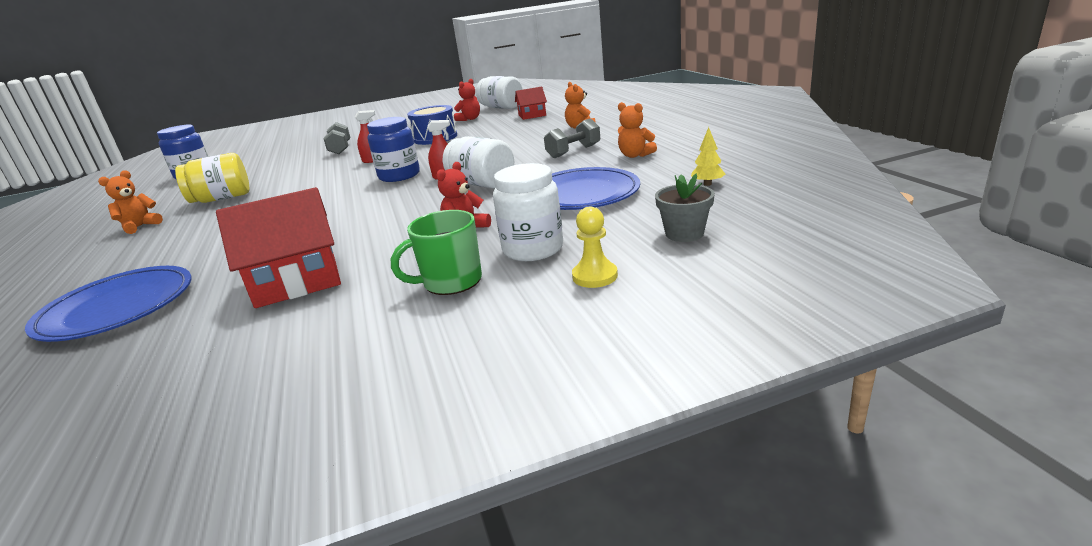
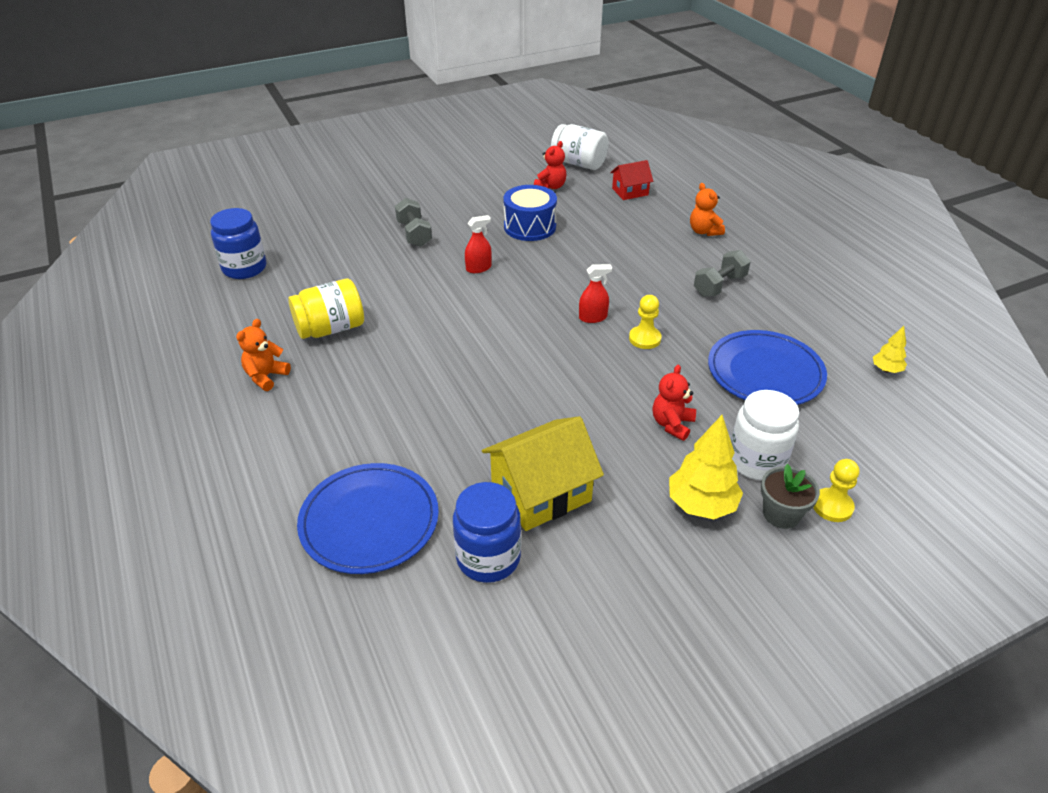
camera: 10 degrees left, 15 degrees up
(297, 281) = (541, 493): red house -> yellow house
(399, 176) = (534, 308): blue jar -> blue jar (488, 558)
(451, 282) = (701, 505): green mug -> yellow tree
(482, 184) = (644, 339): white jar -> yellow pawn
(635, 155) = (792, 304): orange teddy bear -> none
(684, 233) = (890, 450): grey flower pot -> grey flower pot (781, 514)

